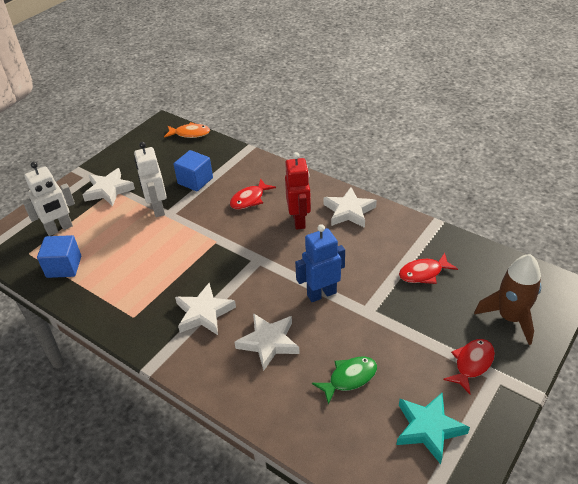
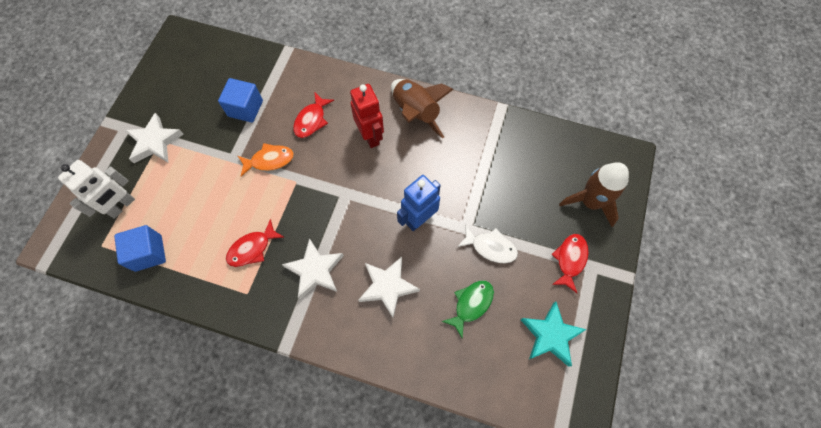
camera: 20 degrees left, 25 degrees up
(157, 209) = (219, 155): white robot -> none
(190, 133) = (215, 44): orange fish -> orange fish (269, 160)
(349, 211) = (415, 113): white star -> brown rocket
(387, 333) = (490, 247): none -> white fish
(423, 273) = (505, 171): red fish -> red fish (252, 248)

